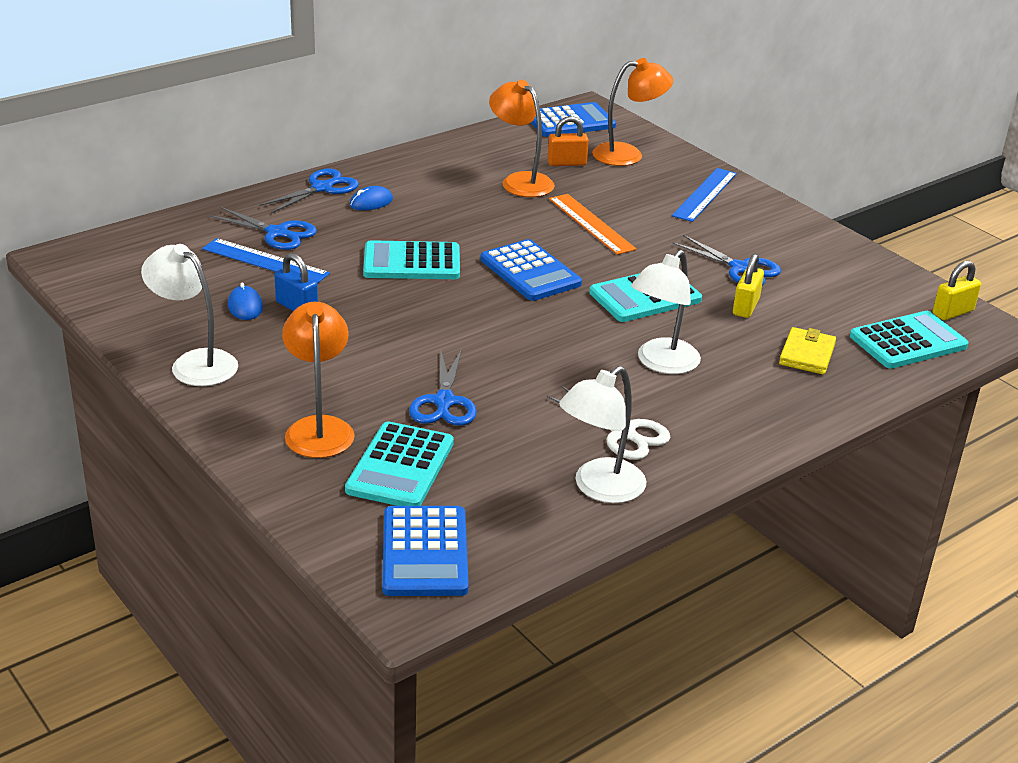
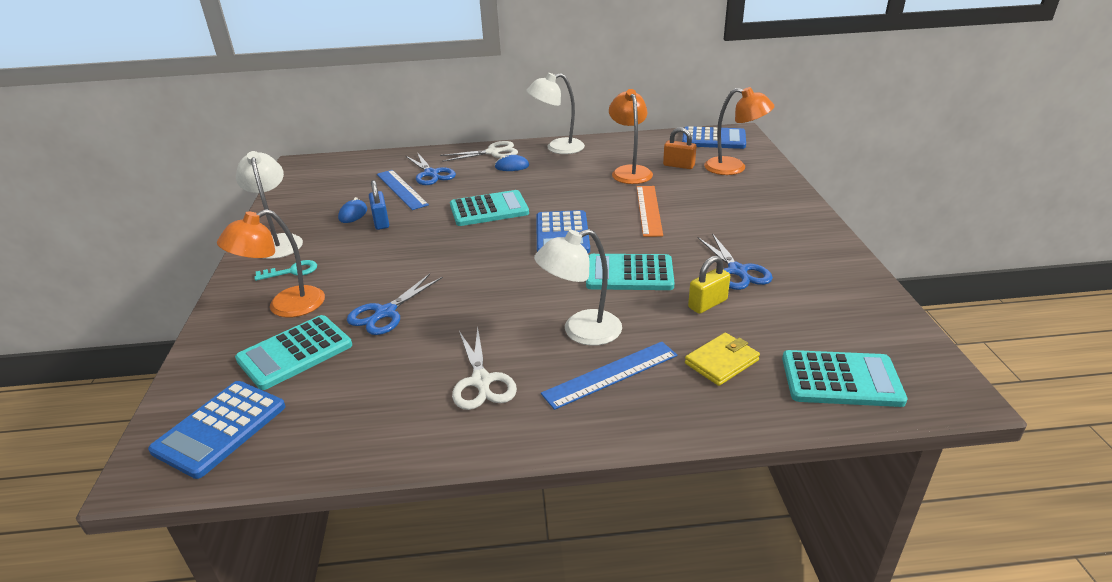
camera: 35 degrees right, 0 degrees up
(267, 390) = (292, 271): none -> turquoise key
(319, 428) = (285, 306): orange lamp -> orange lamp turned 150 degrees counterclockwise
(322, 188) = (493, 152): blue scissors -> white scissors
(412, 262) = (489, 209): turquoise calculator -> turquoise calculator turned 135 degrees clockwise
(599, 488) = (405, 424): white lamp -> white lamp (557, 148)
(705, 194) = (767, 207): blue ruler -> blue ruler (610, 374)
(953, 312) = (920, 364): yellow padlock -> none

